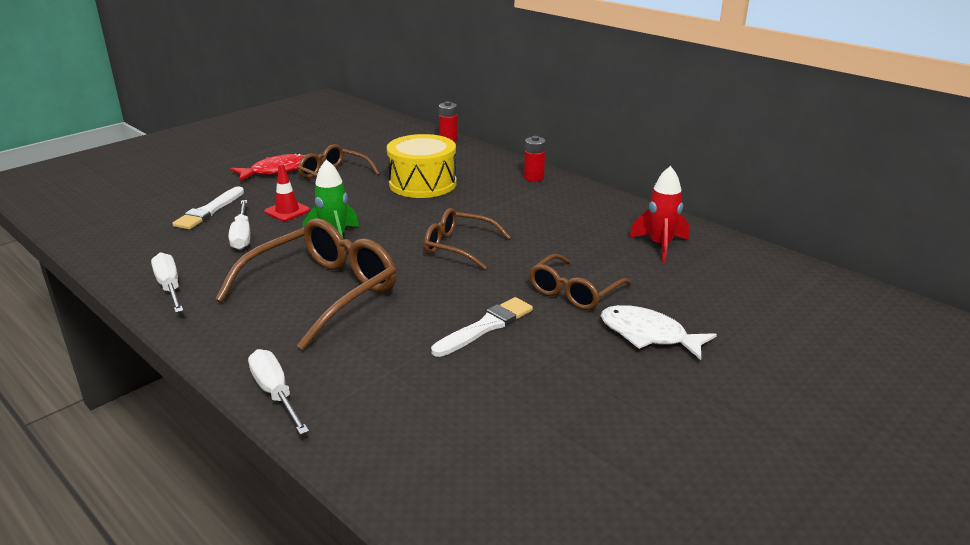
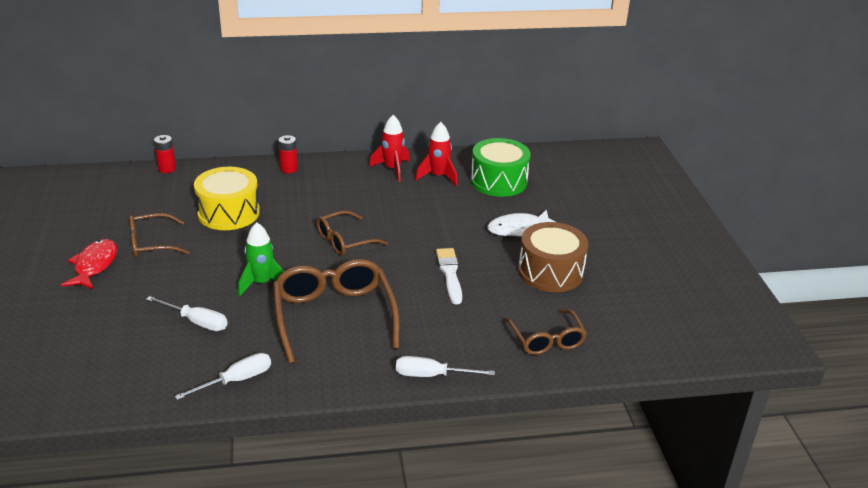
camera: 55 degrees left, 5 degrees up
(169, 287) = (236, 380): white screwdriver -> white screwdriver turned 135 degrees clockwise
(209, 211) = (123, 324): white brush -> none
(287, 211) = (183, 287): red traffic cone -> none
(574, 292) = (450, 228): brown glasses -> brown glasses (546, 340)
(594, 397) = (550, 272): none -> brown drum
(625, 219) = (392, 169): none -> red rocket
(722, 283) = (499, 181): none -> green drum

